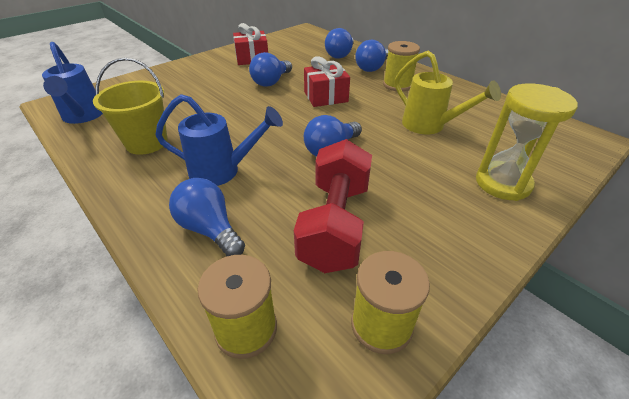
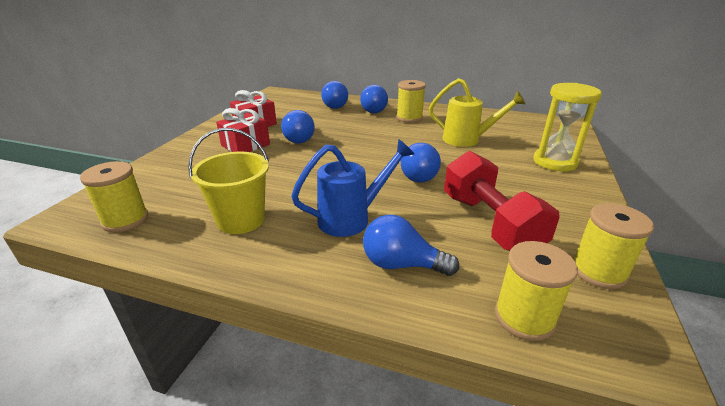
camera: 30 degrees left, 10 degrees down
(83, 117) = (125, 220): blue watering can -> yellow spool
(325, 97) = (364, 139): red gift -> red gift (245, 145)

